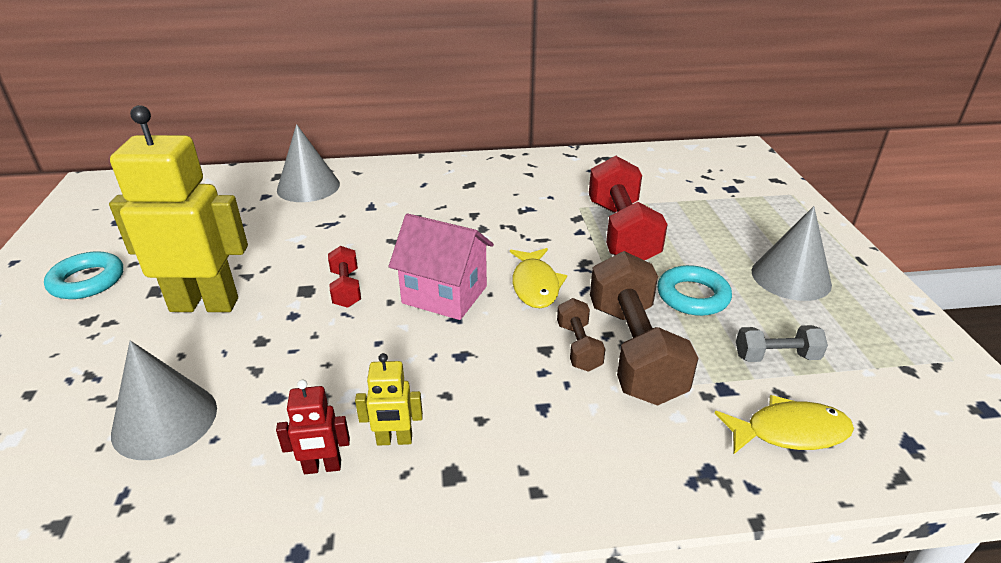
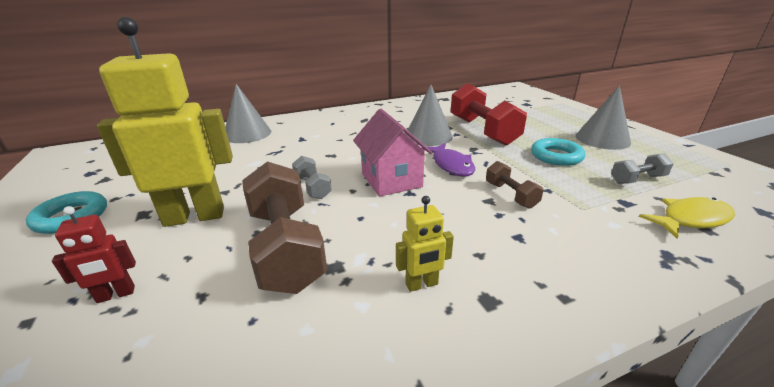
camera: 15 degrees left, 5 degrees down
(165, 420) = (193, 315): grey cone -> grey cone (428, 136)
(322, 467) = (372, 321): red robot -> red robot (116, 295)
(346, 288) = (312, 187): red dumbbell -> grey dumbbell
(444, 295) = (391, 180): pink house -> pink house turned 60 degrees clockwise
(535, 285) = (451, 165): yellow fish -> purple fish
(633, 351) = (548, 191): brown dumbbell -> brown dumbbell (285, 247)

